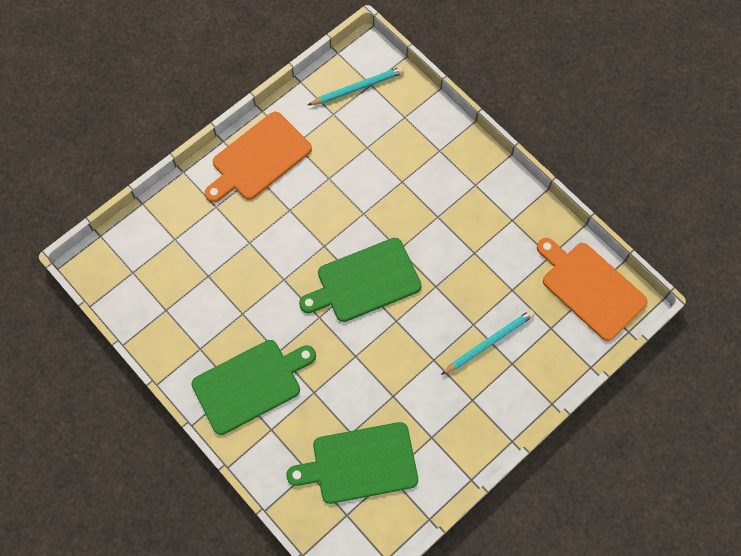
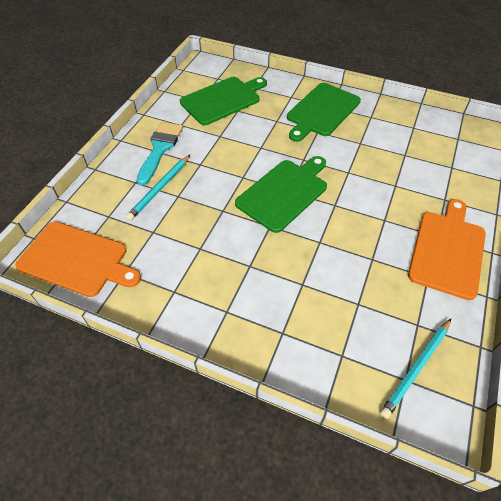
camera: 155 degrees right, 15 degrees down
(470, 404) = (160, 149): none -> turquoise brush

